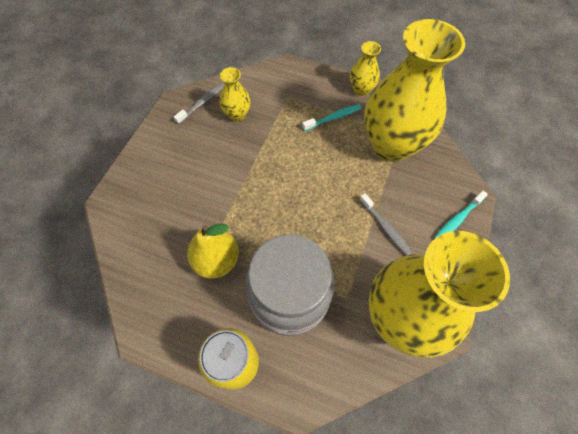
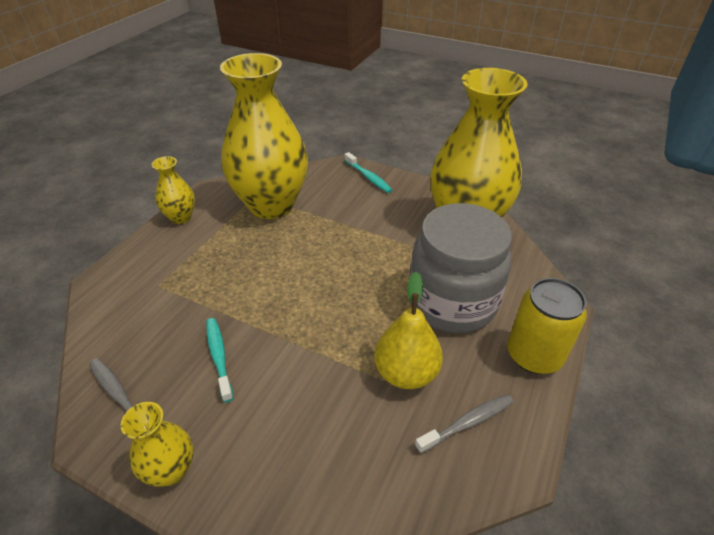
camera: 85 degrees left, 20 degrees down
(237, 115) = (165, 344): yellow vase -> yellow vase (171, 470)
(333, 118) = (215, 245): turquoise toothbrush -> turquoise toothbrush (219, 356)
(385, 228) = (372, 222): grey toothbrush -> grey toothbrush (467, 423)

